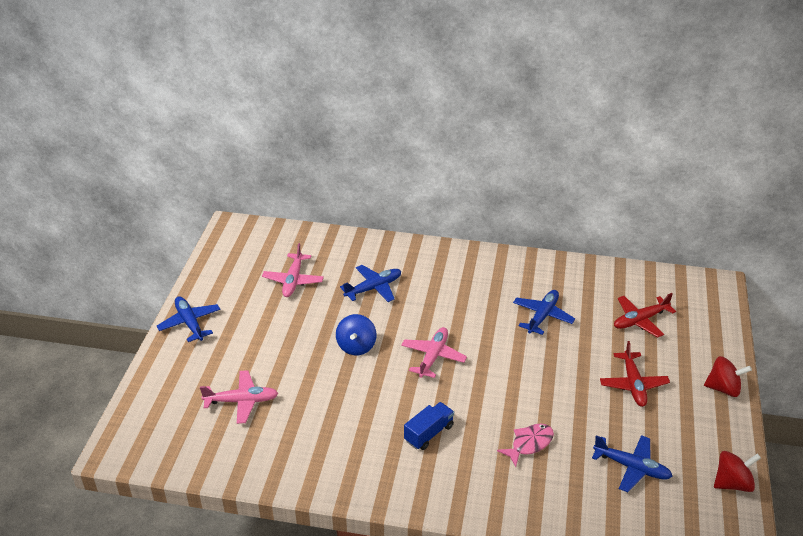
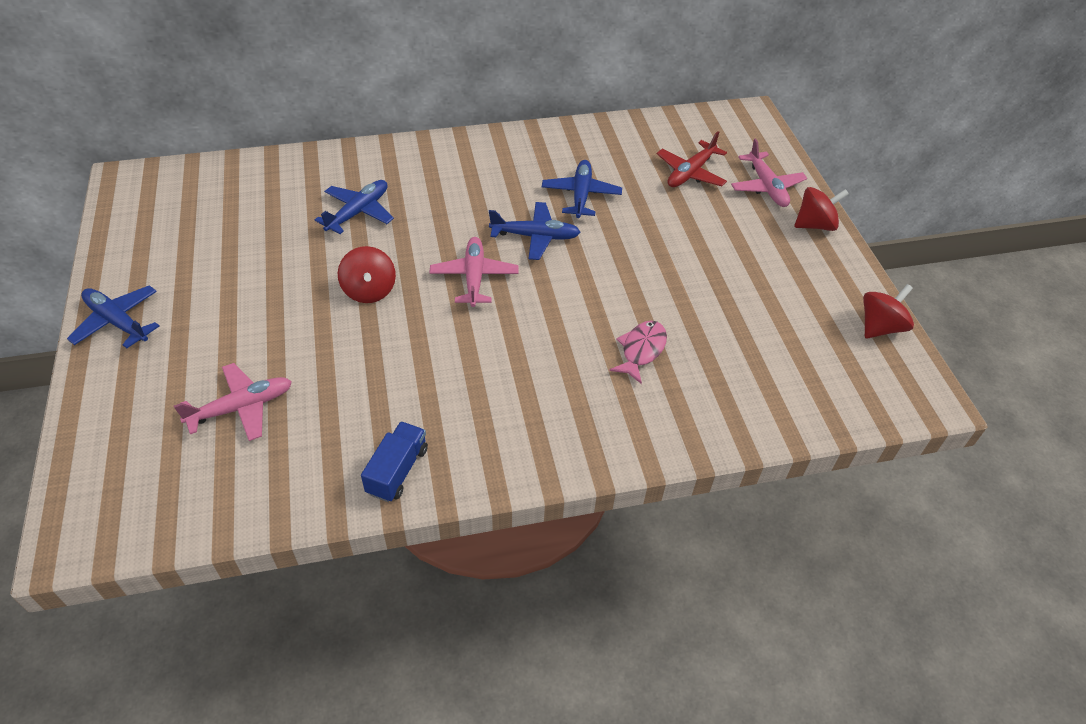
camera: 25 degrees left, 10 degrees up
(293, 280) = (245, 228): pink plane -> pink plane (766, 187)
(356, 346) = (369, 290): blue spinning top -> red spinning top
(429, 433) = (514, 374): blue truck -> blue truck (397, 471)
(632, 467) = (768, 342): blue plane -> blue plane (535, 236)
(633, 384) = (720, 246): red plane -> none

